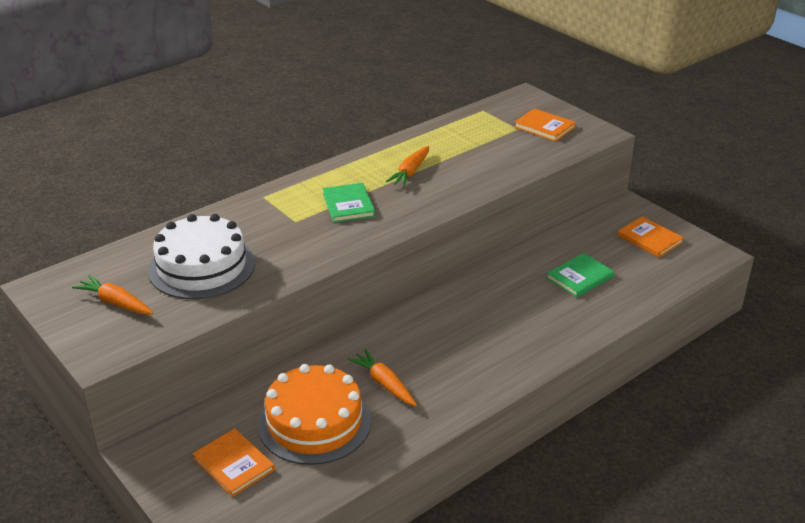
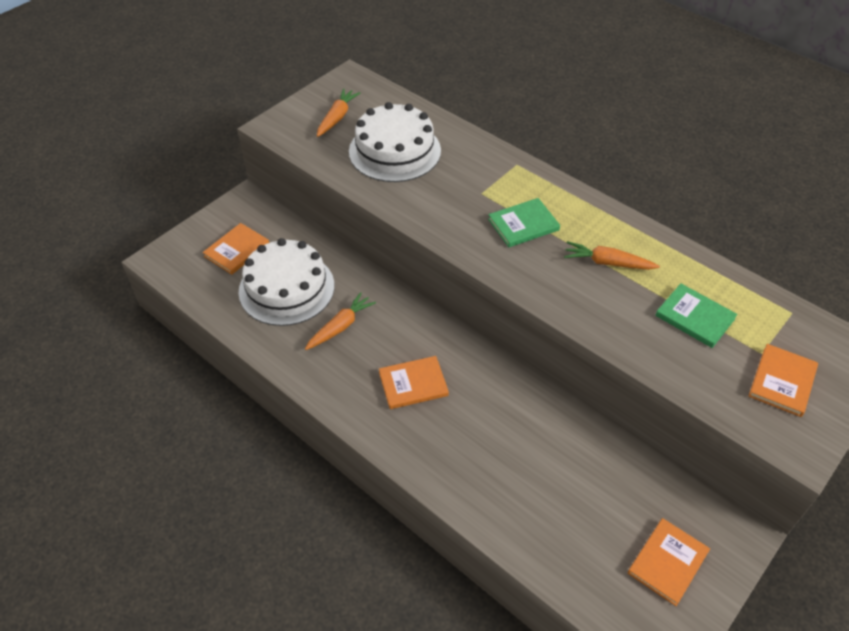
camera: 80 degrees right, 15 degrees up
(314, 422) = (286, 288): orange cake -> white cake
(469, 341) = (413, 384): none -> orange book
(580, 277) = (554, 480): green book -> green book (695, 317)

